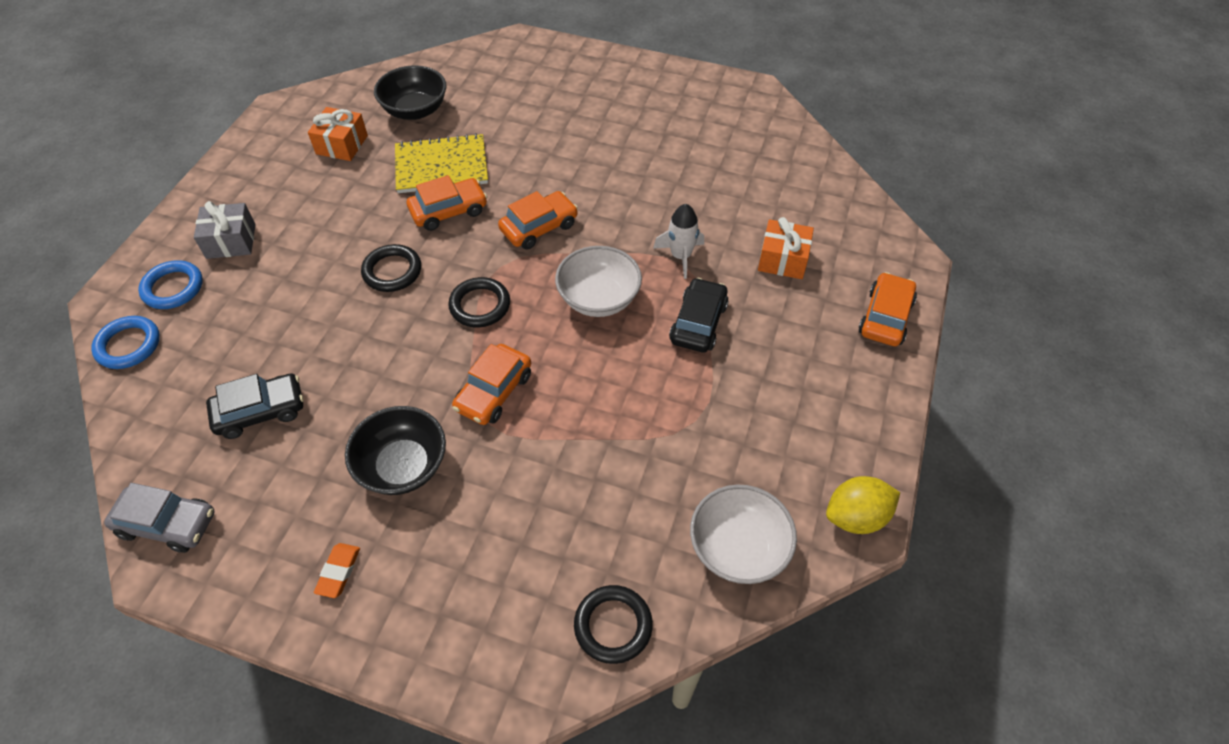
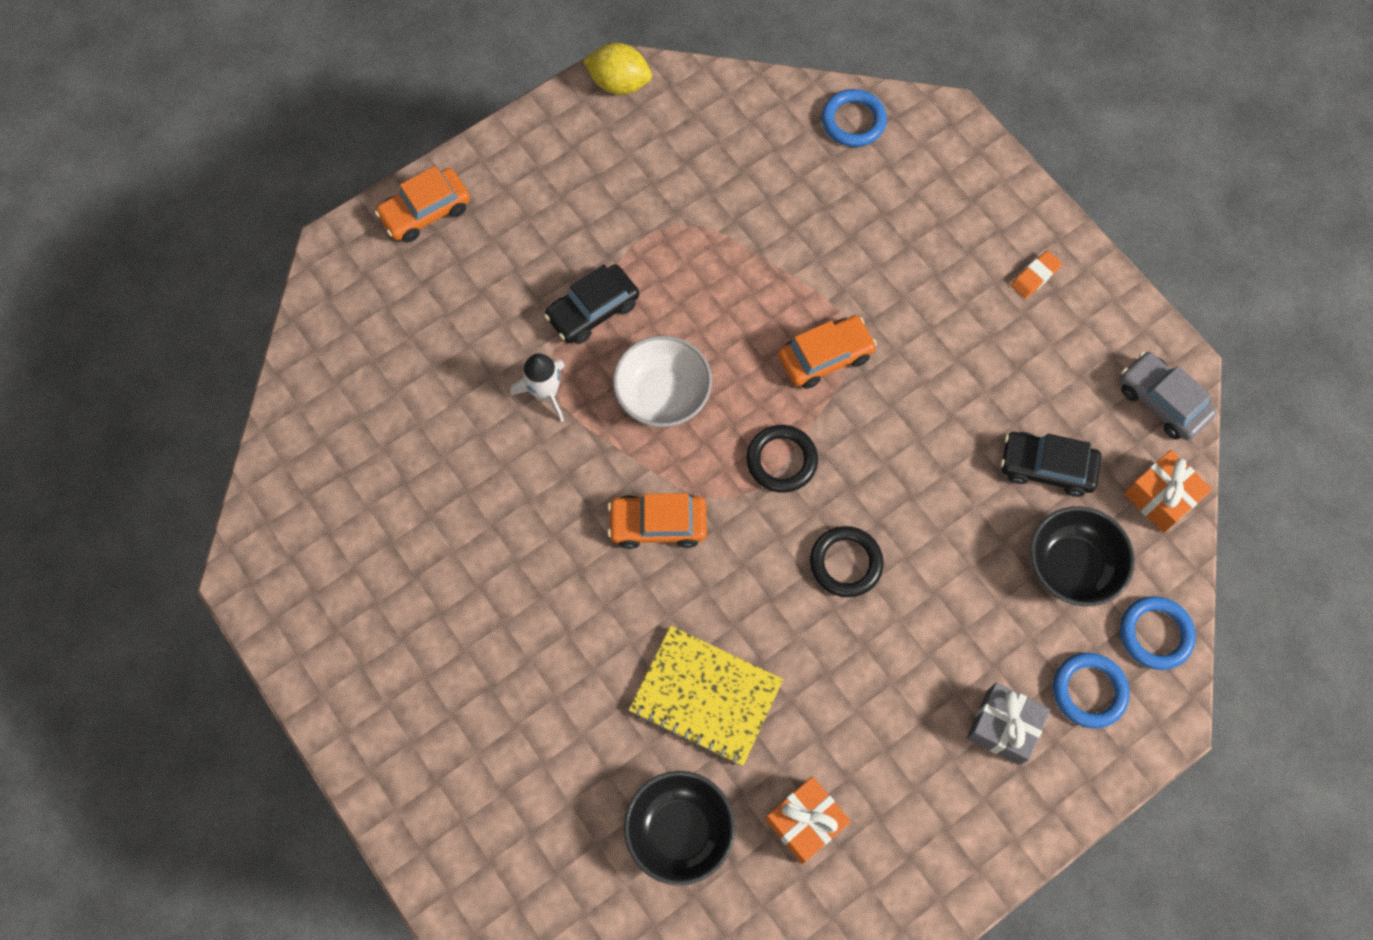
camera: 145 degrees left, 15 degrees up
(403, 466) = (942, 334): black bowl -> black bowl (1071, 566)
(449, 211) = (739, 614): orange car -> none
(613, 626) = (853, 121): black ring -> blue ring
(738, 548) = (724, 115): white bowl -> none
(783, 259) = (453, 326): orange gift -> orange gift (1161, 497)

